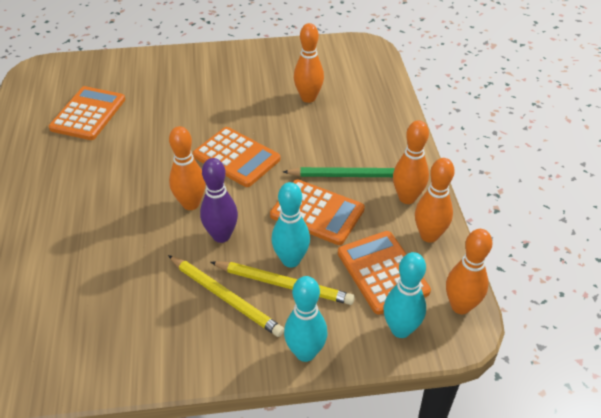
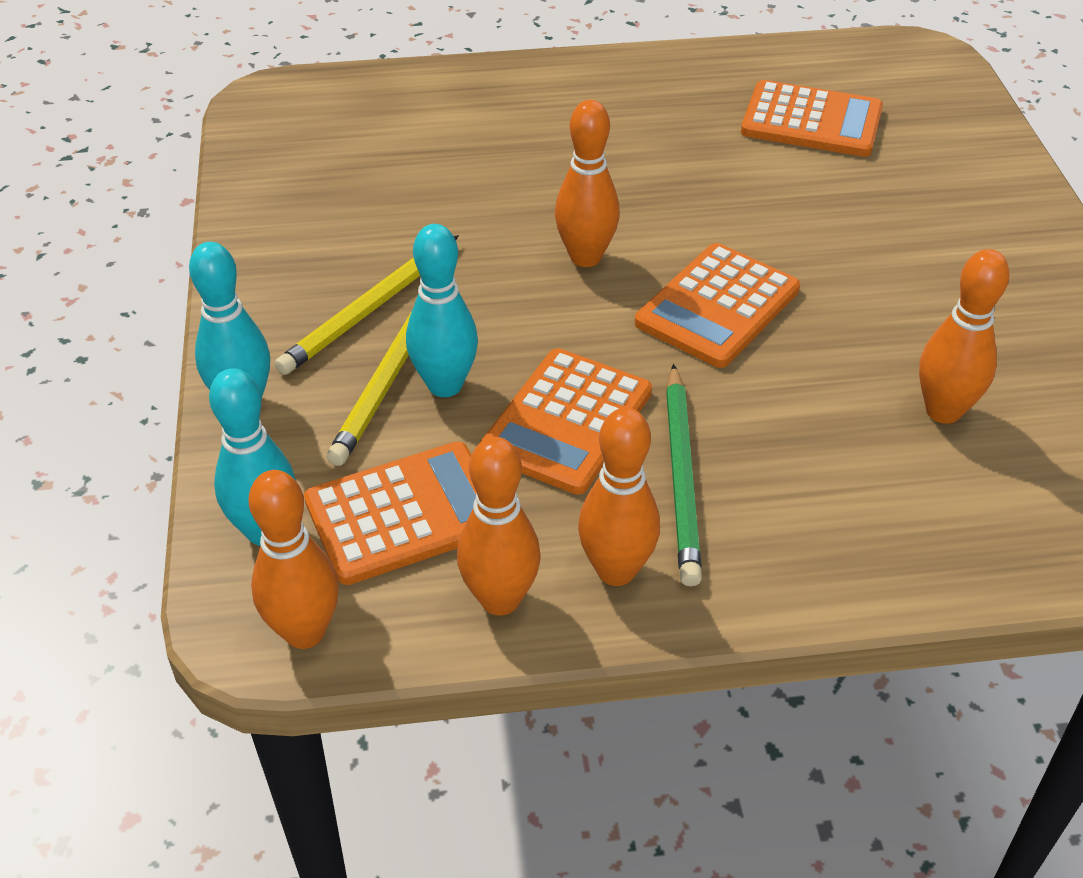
camera: 90 degrees right, 0 degrees up
(221, 236) = (507, 297): purple bowling pin -> none

